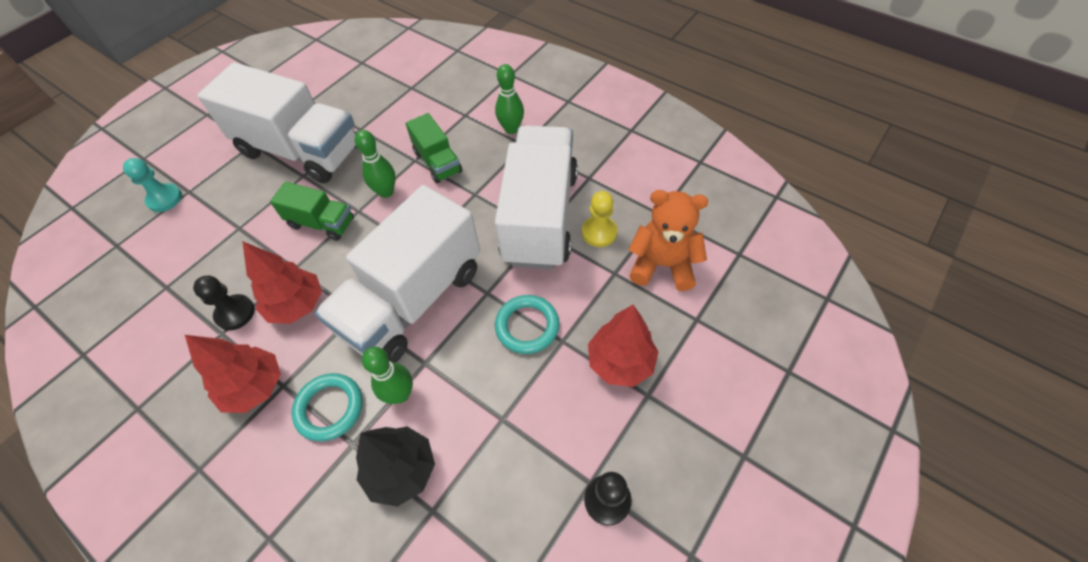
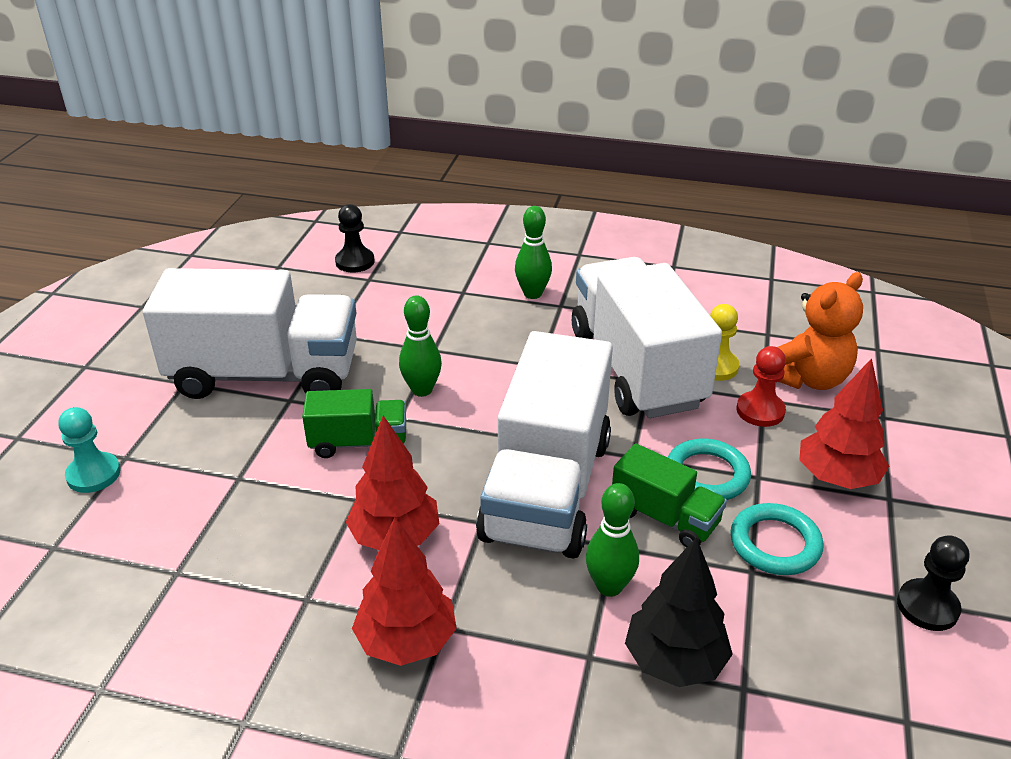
camera: 25 degrees left, 20 degrees down
(235, 313) = (311, 571): black pawn -> black pawn (355, 262)
(329, 408) = (529, 630): turquoise ring -> turquoise ring (775, 544)
(437, 162) = (465, 345): green truck -> green truck (665, 517)
(605, 283) = (760, 411): none -> red pawn
(662, 265) = (808, 379): orange teddy bear -> orange teddy bear turned 150 degrees clockwise

